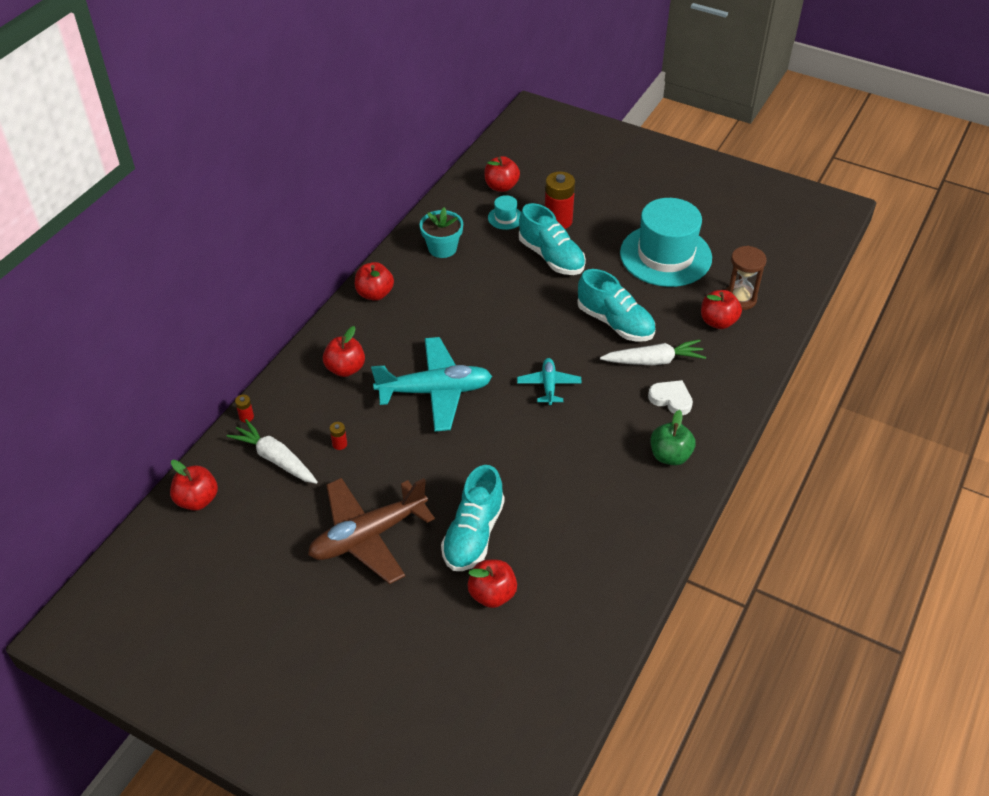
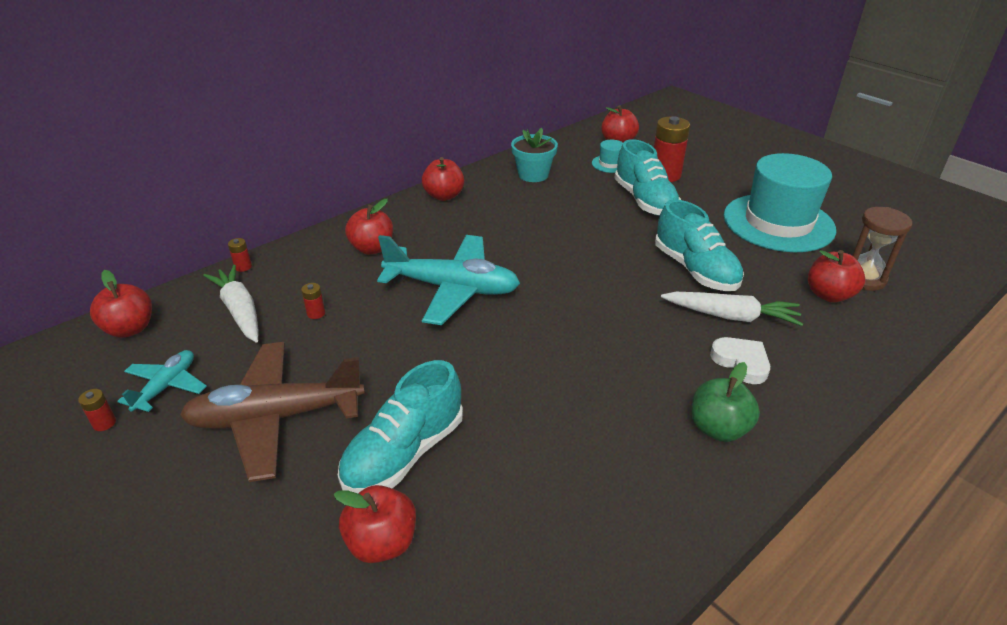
camera: 20 degrees right, 10 degrees down
(244, 577) = (104, 423): none -> red battery
(549, 385) = (587, 312): turquoise plane -> turquoise plane (166, 387)

